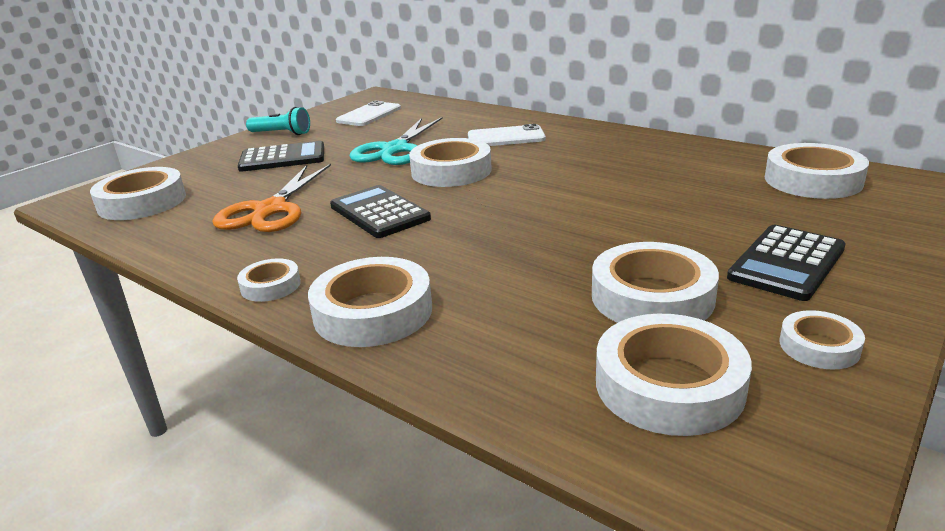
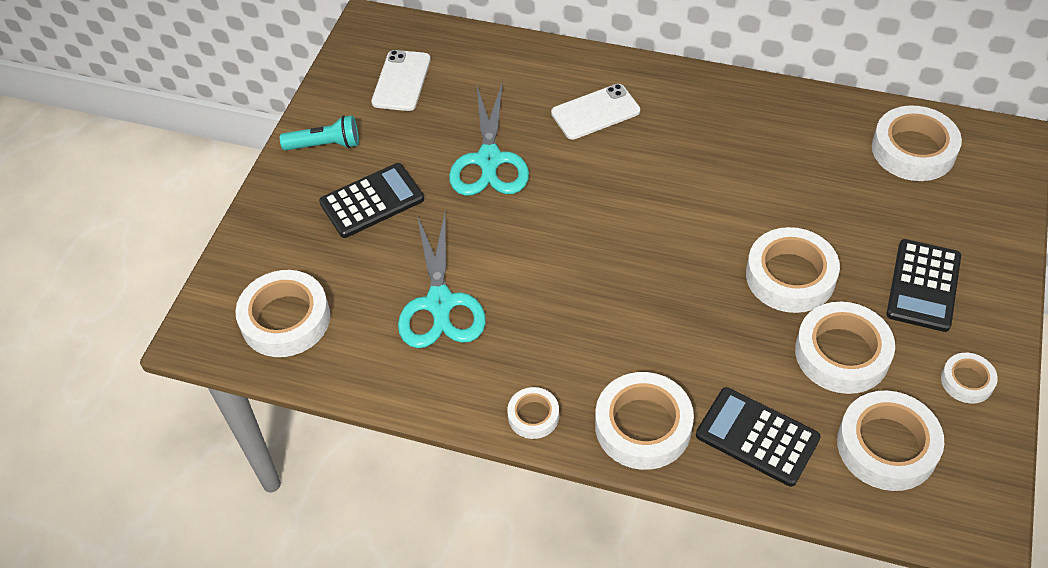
camera: 20 degrees left, 25 degrees up
(270, 210) = (440, 303): orange scissors -> turquoise scissors
(379, 213) = (553, 285): black calculator -> black calculator (757, 437)
(451, 171) = (577, 194): white tape -> white tape (790, 276)

